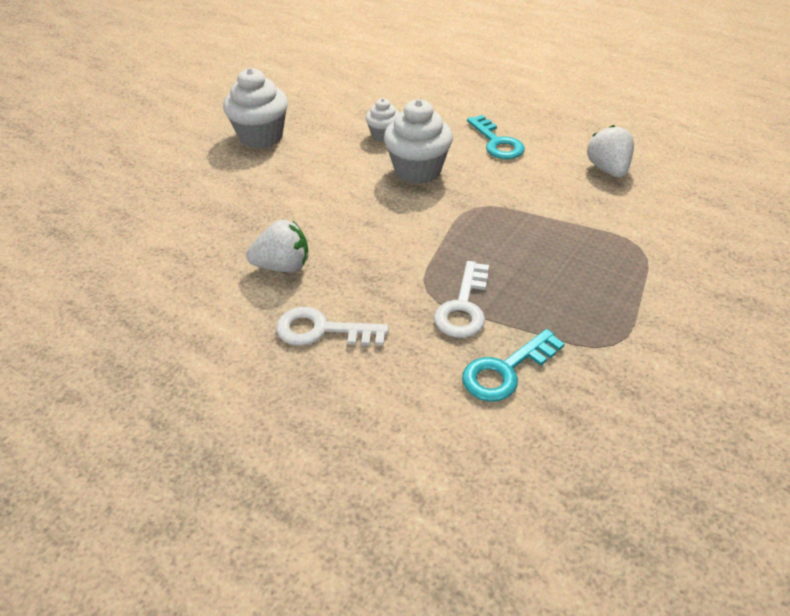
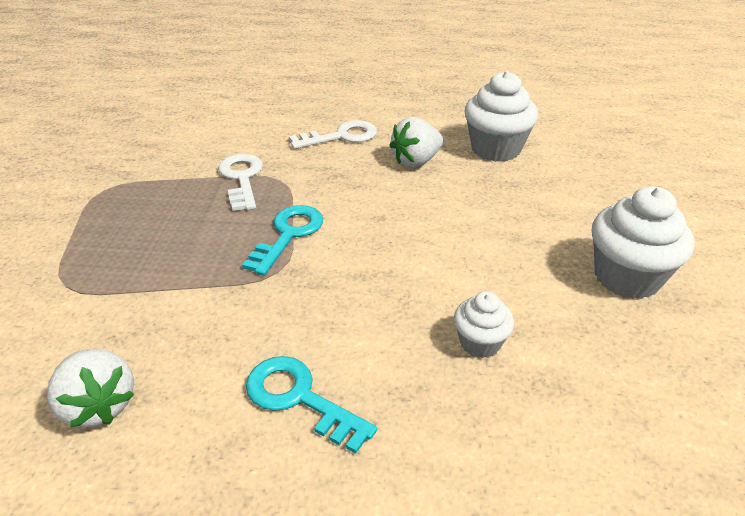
camera: 150 degrees right, 5 degrees down
(417, 171) = (381, 298): white cupcake -> white cupcake (495, 149)
(506, 370) = (191, 152): turquoise key -> turquoise key (288, 235)

